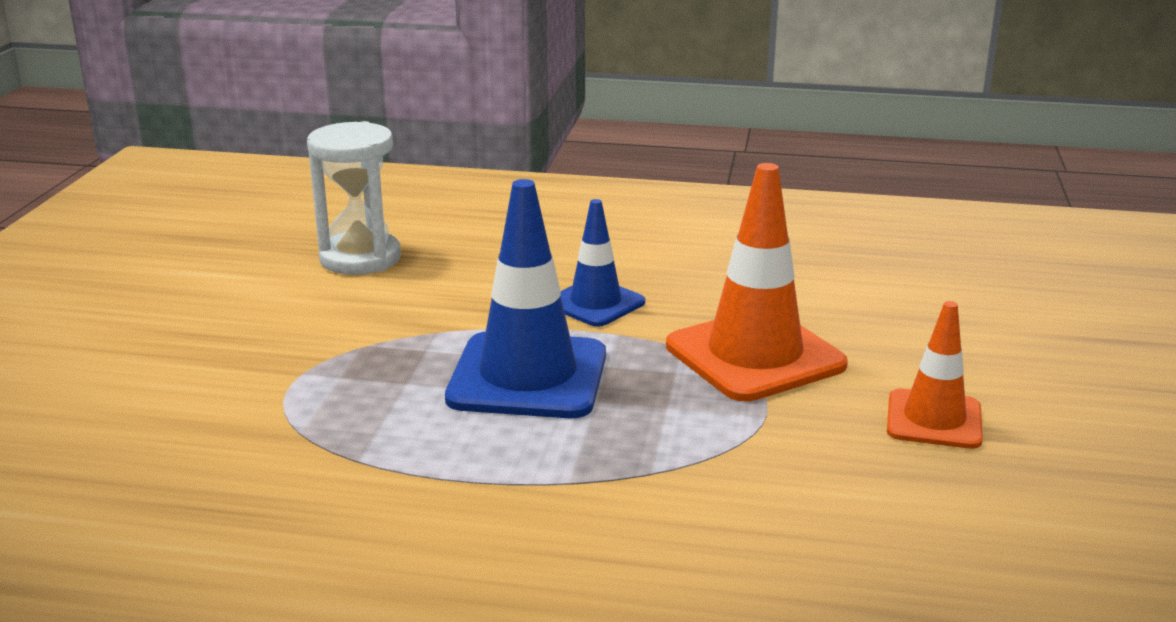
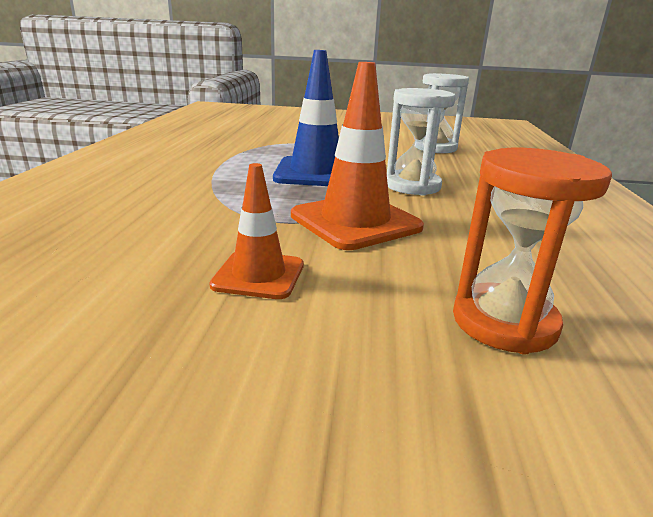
camera: 85 degrees right, 0 degrees up
(595, 303) = (412, 186): blue traffic cone -> white hourglass
(965, 306) = (504, 322): none -> orange hourglass

